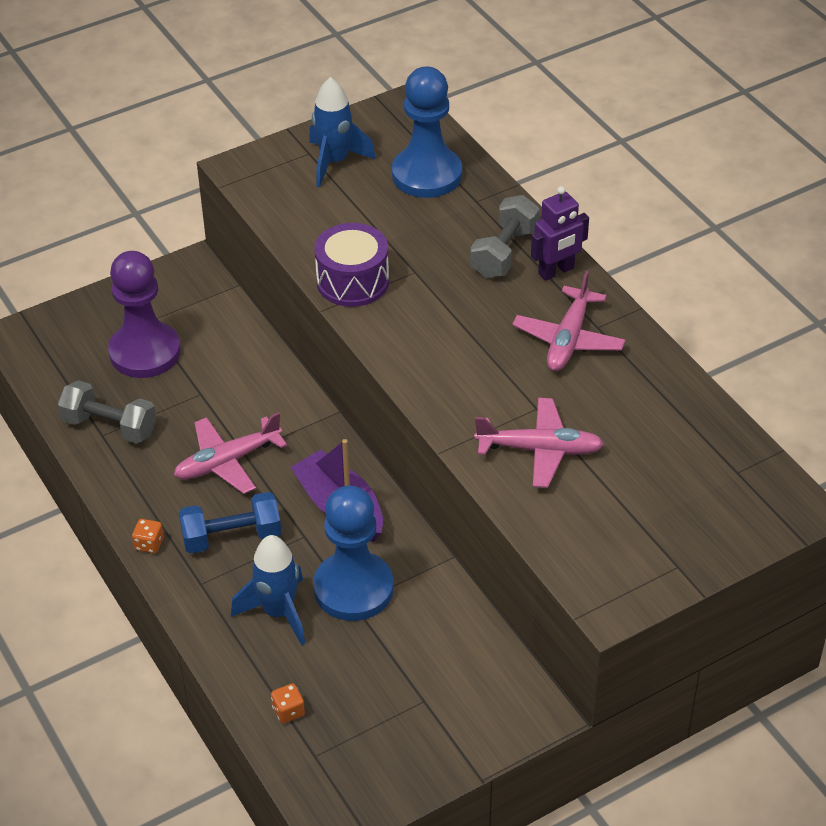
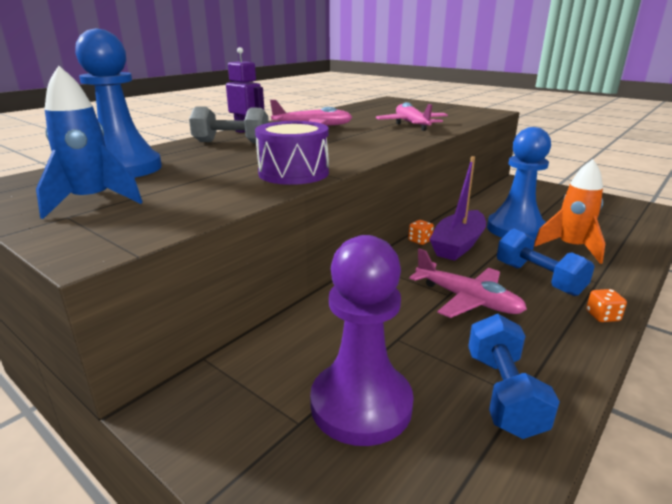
camera: 110 degrees left, 20 degrees down
(110, 426) = (503, 393): grey dumbbell -> blue dumbbell
(278, 612) = (570, 248): blue rocket -> orange rocket
(288, 711) = (628, 231): orange dice -> orange dice (420, 241)

